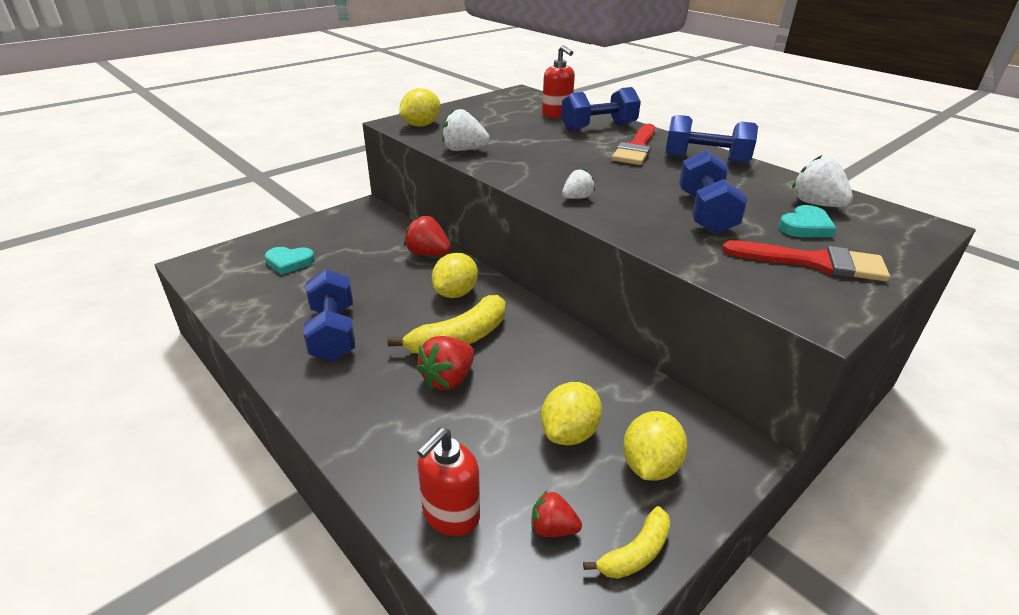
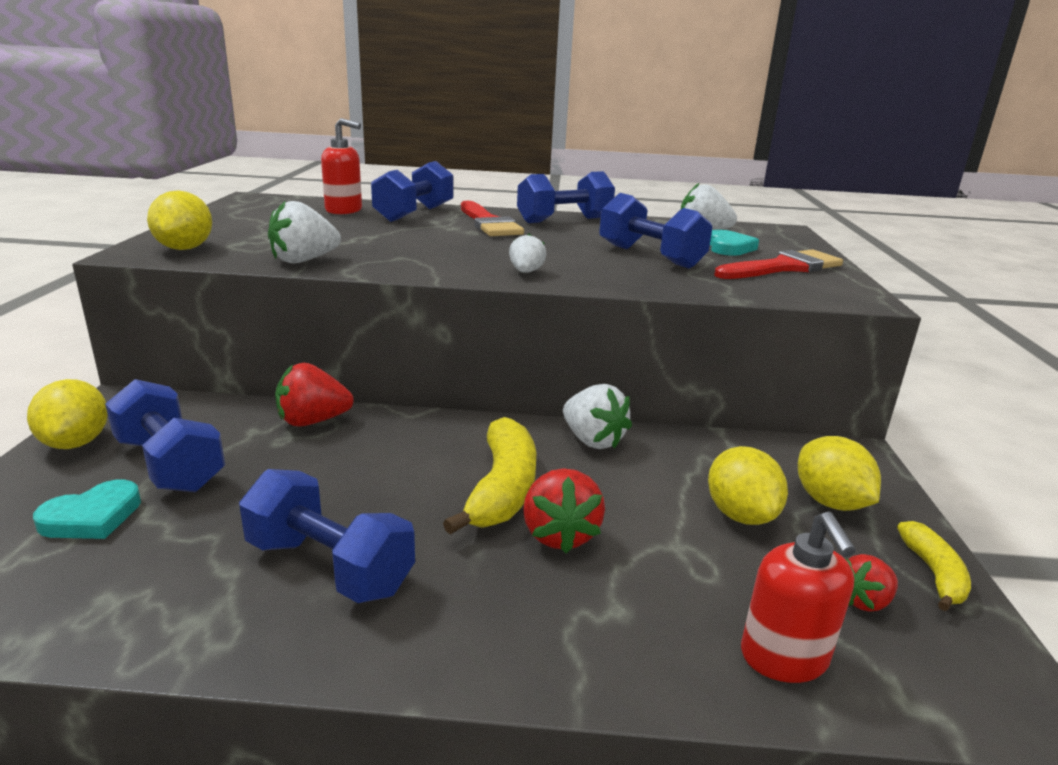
camera: 45 degrees left, 10 degrees down
(343, 250) = (170, 464): none -> blue dumbbell
(455, 293) = (419, 447): yellow lemon -> yellow lemon (76, 442)
(557, 337) = (592, 440): none -> white strawberry

